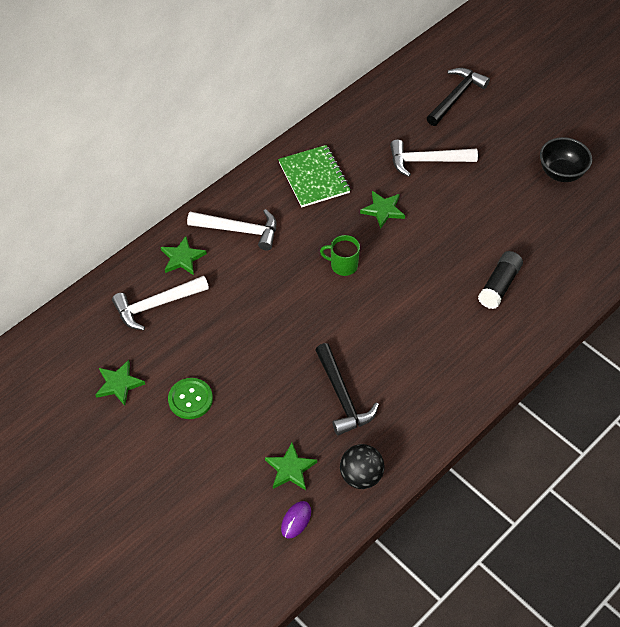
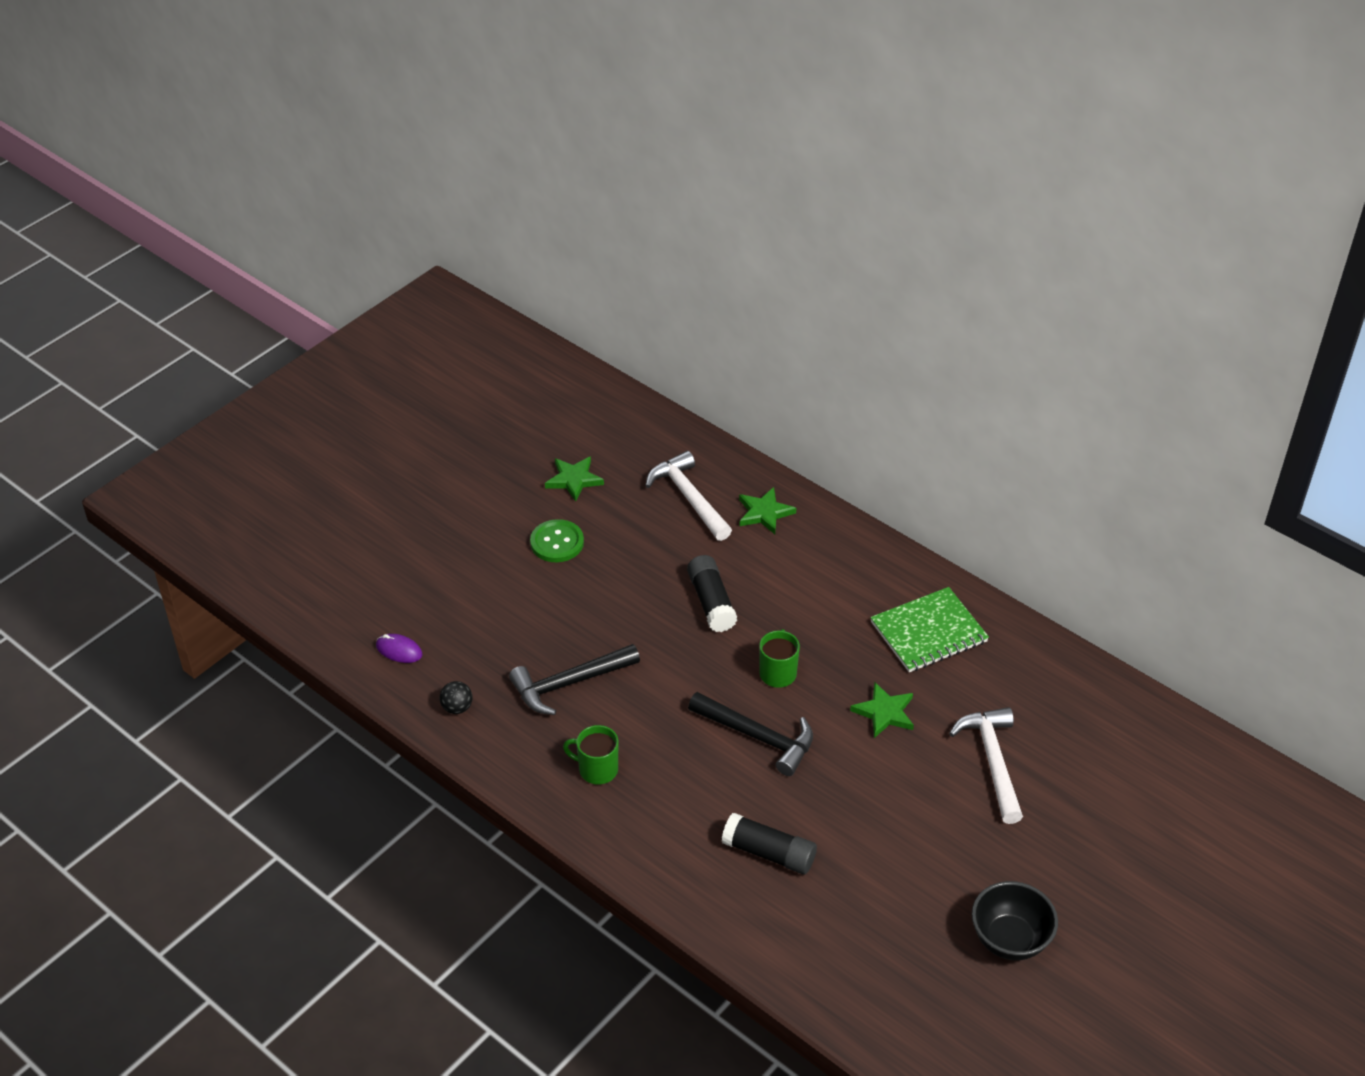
camera: 85 degrees right, 10 degrees down
(239, 230) = (819, 562): white hammer -> none
(270, 299) = (711, 602): none -> black glue stick
(290, 469) = (466, 640): green star -> none
(361, 476) = (457, 707): black ball -> black ball, size x0.60
(426, 382) = (597, 769): none -> green mug
(456, 97) = (1141, 797): black hammer -> black hammer (757, 737)

